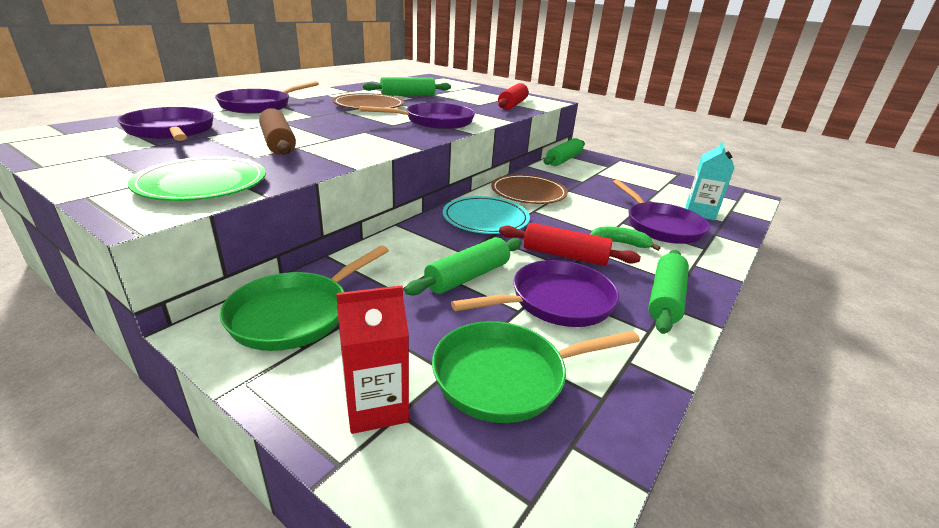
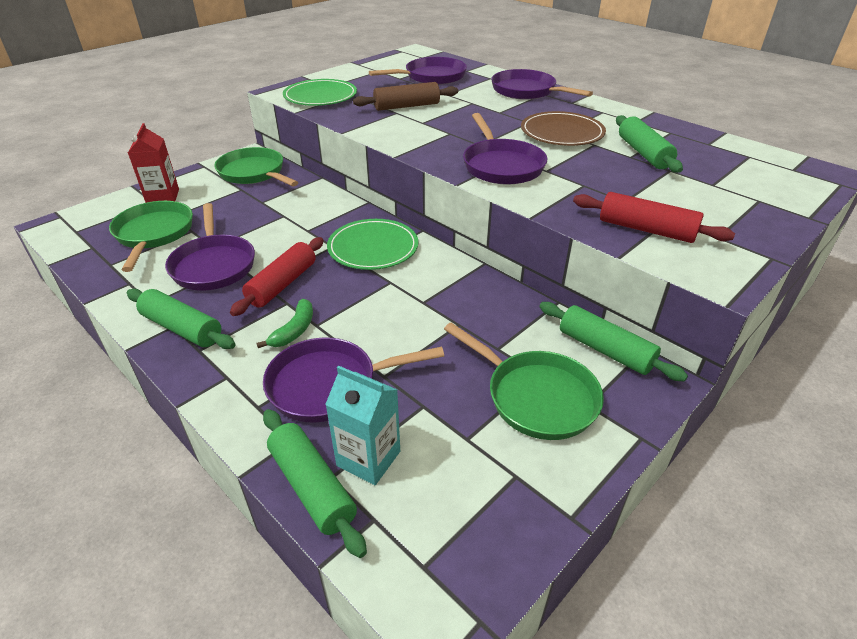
camera: 100 degrees right, 10 degrees up
(467, 276) = (268, 229): green rolling pin -> green rolling pin (312, 486)
(485, 219) = (373, 247): turquoise plate -> green plate
(528, 193) = (446, 286): brown plate -> none
(613, 175) = (535, 396): none -> green pan

